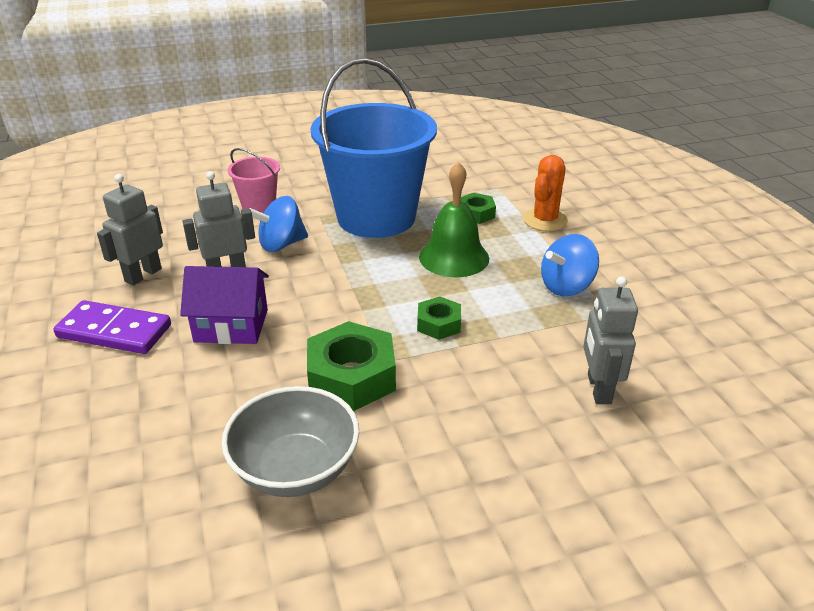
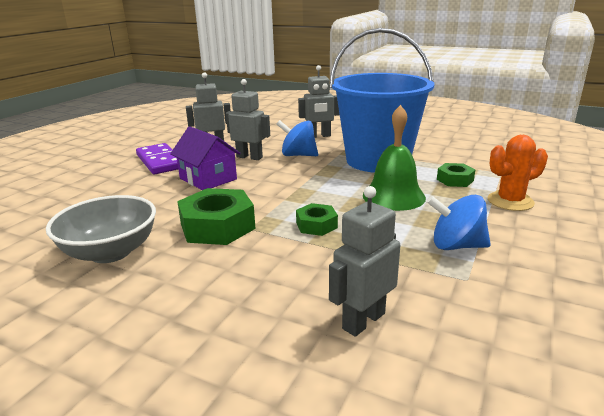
camera: 45 degrees right, 10 degrees down
(258, 205) = (319, 136): pink bucket -> grey robot

